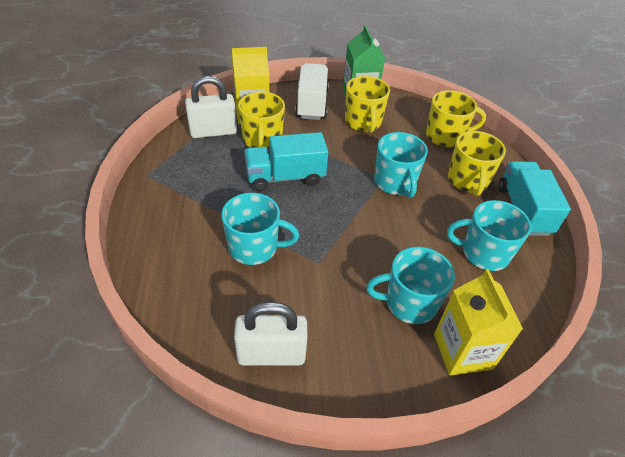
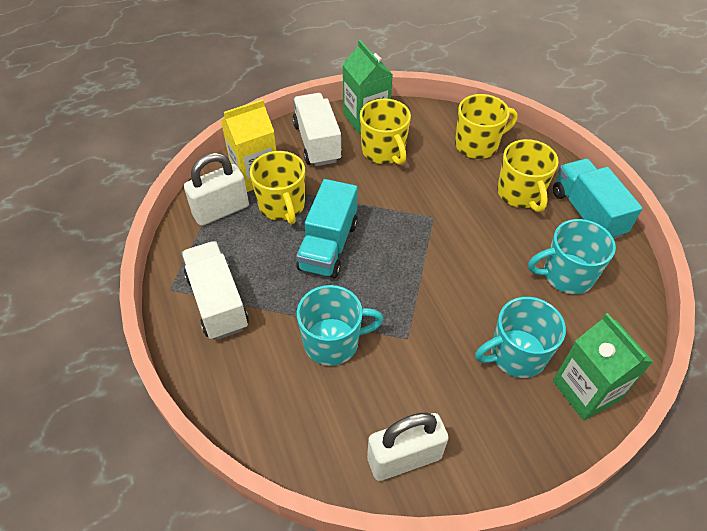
camera: 15 degrees left, 5 degrees up
(178, 193) = (217, 302): none -> white truck
(285, 177) = (328, 246): turquoise truck -> turquoise truck turned 45 degrees counterclockwise
(395, 182) = (447, 218): turquoise mug -> none
(462, 351) = (586, 390): yellow carton -> green carton

